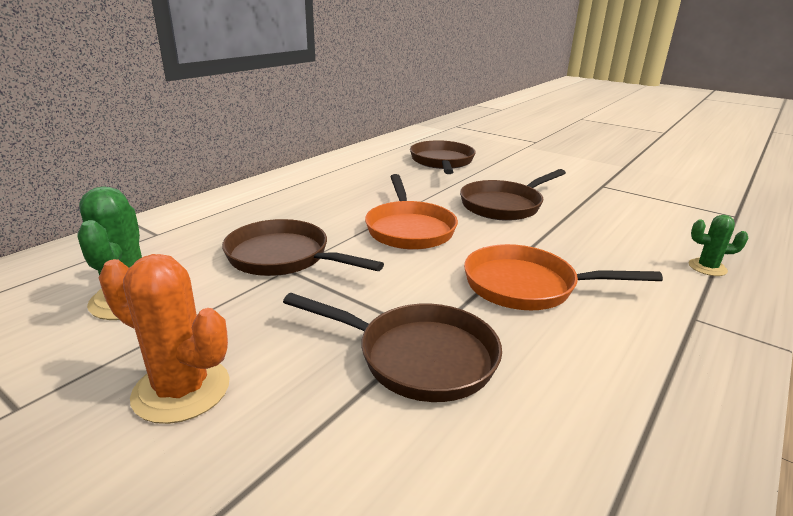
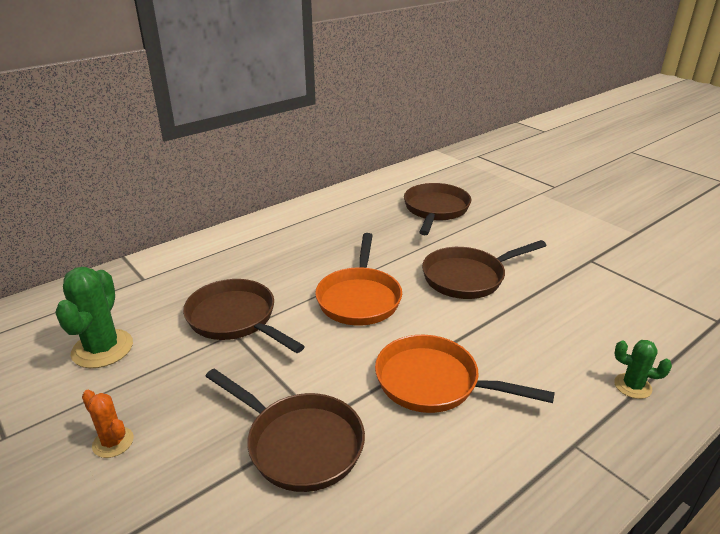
camera: 15 degrees right, 5 degrees up
(181, 390) = (113, 442): orange cactus -> orange cactus, size x0.56

